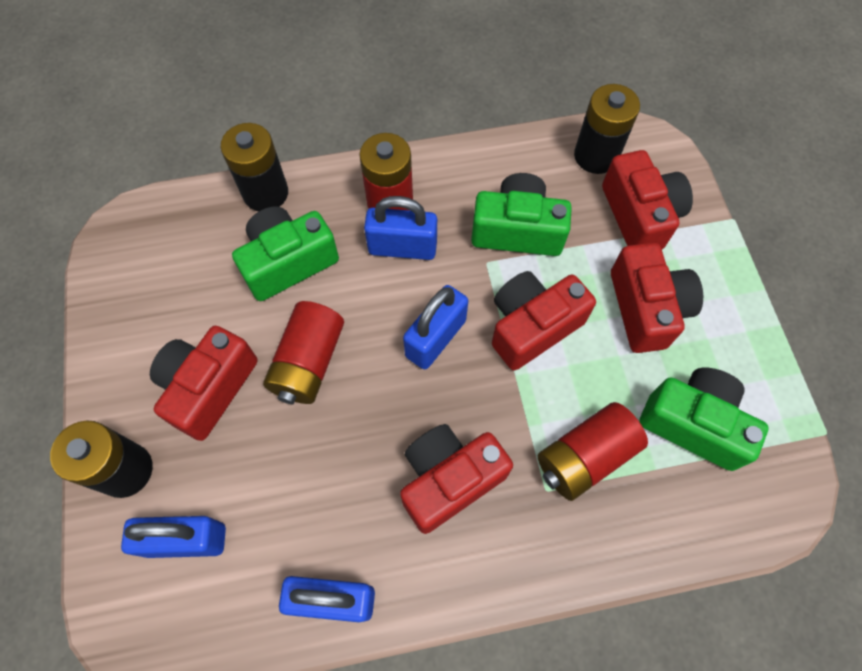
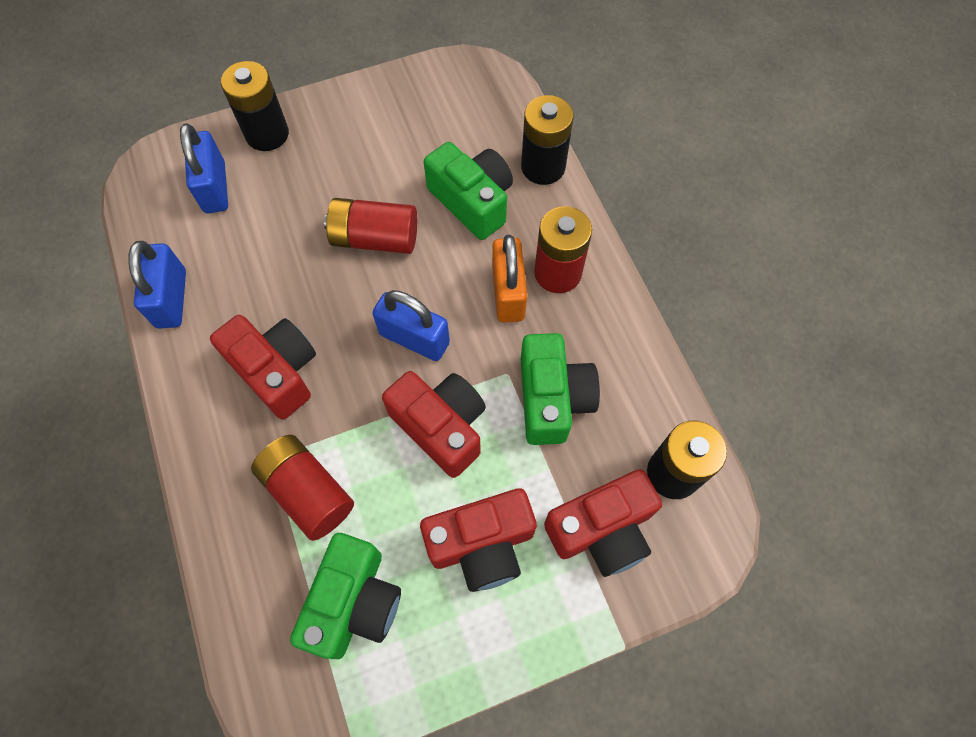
camera: 80 degrees right, 0 degrees up
(209, 387) = (342, 171): red camera -> none
(402, 247) = (508, 293): blue padlock -> orange padlock

